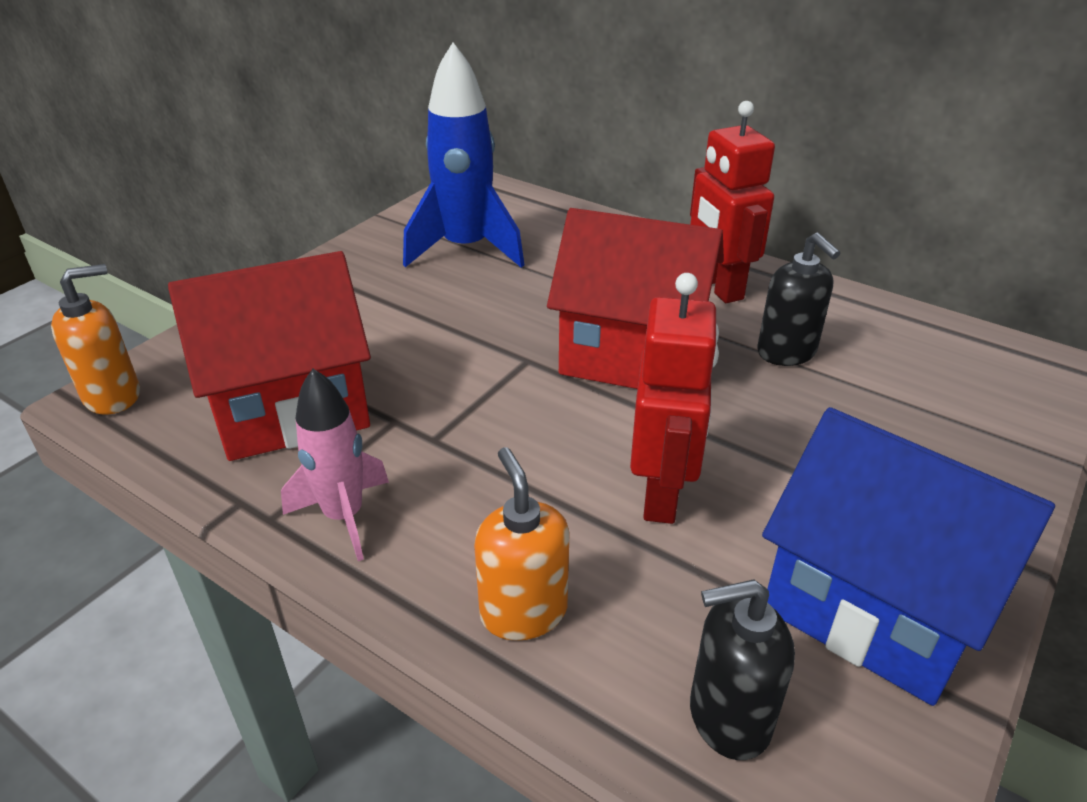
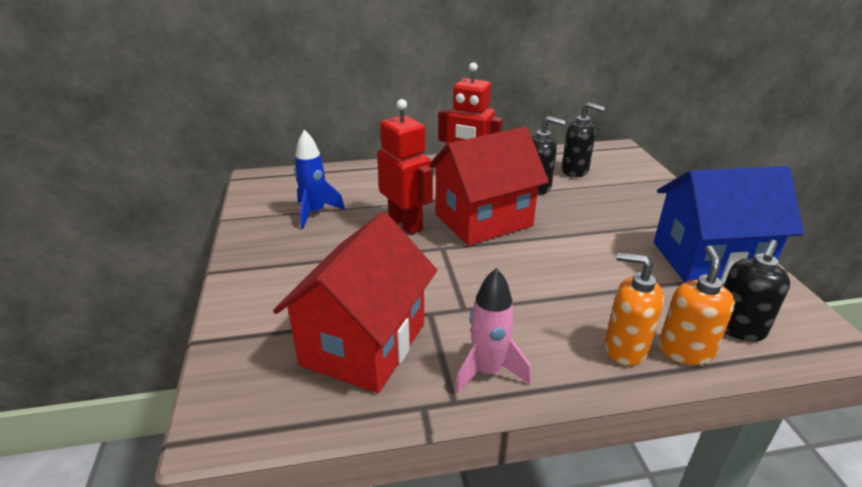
camera: 45 degrees left, 5 degrees down
(113, 396) = (226, 417): orange soap dispenser -> orange soap dispenser (685, 350)
(466, 249) = (315, 213): blue rocket -> blue rocket, size x0.62
(662, 494) = (590, 268): red robot -> red robot (406, 224)
(896, 359) = (575, 171): none -> black soap dispenser

